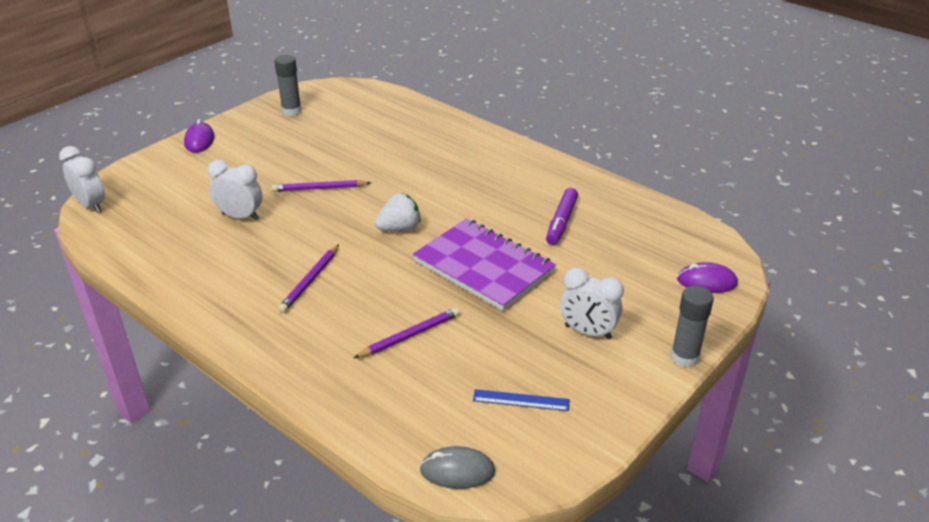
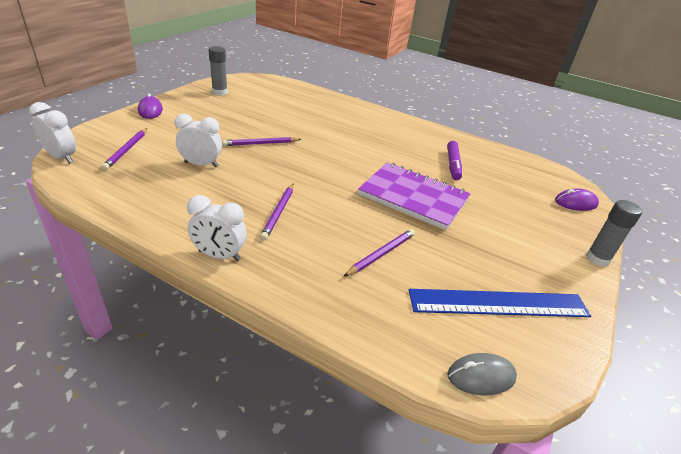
camera: 15 degrees left, 0 degrees up
(161, 197) = (126, 150): none -> purple pencil
(399, 228) = (336, 171): white strawberry -> none
(521, 400) = (499, 303): blue ruler -> blue ruler, size x2.17
(588, 332) = (517, 243): white clock -> white clock (219, 255)

